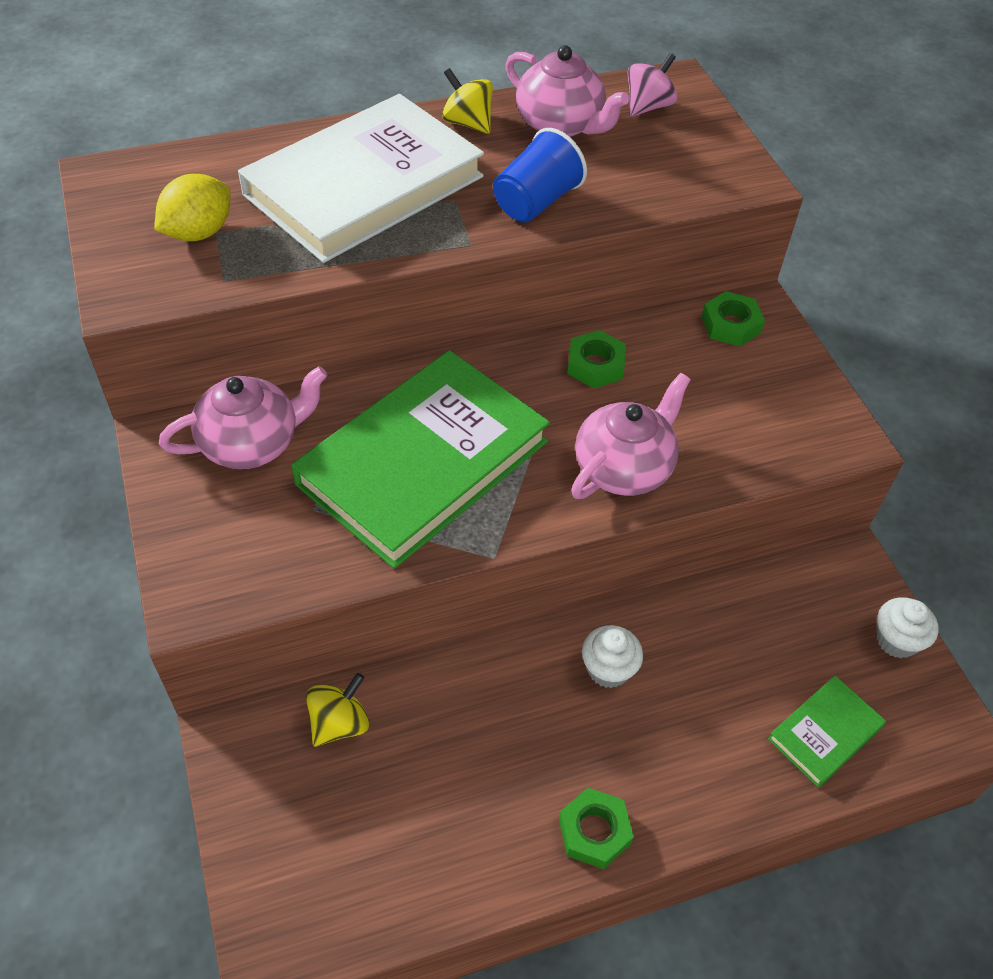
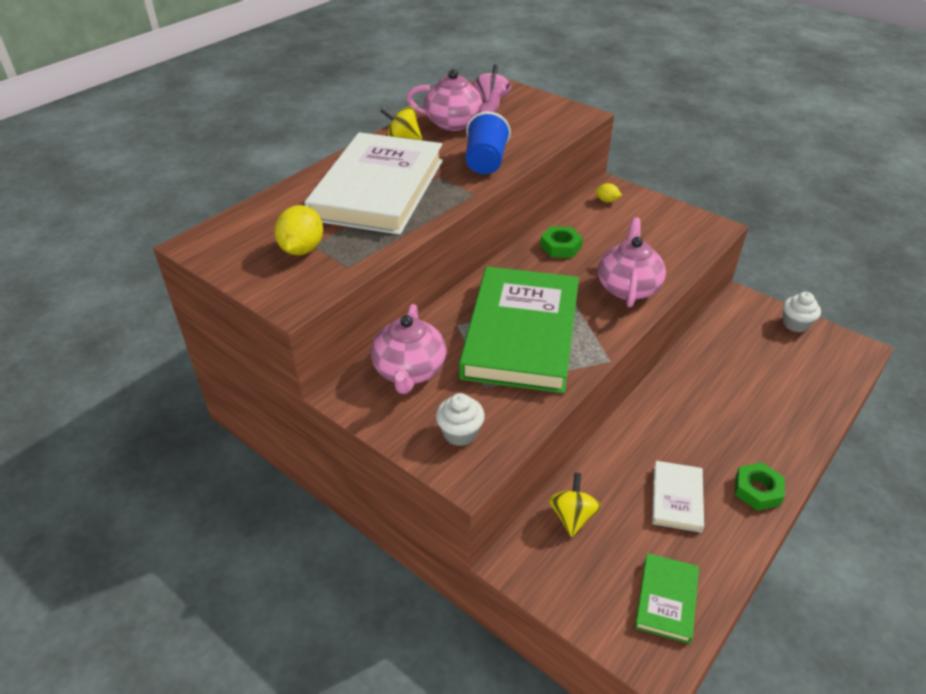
camera: 30 degrees left, 10 degrees down
(251, 443) = (409, 371): pink teapot -> pink teapot turned 150 degrees clockwise
(482, 778) = (676, 498): none -> white book
(608, 669) = (683, 408): white cupcake -> white cupcake (460, 433)
(731, 325) = (607, 201): green nut -> yellow lemon
(825, 733) = (809, 382): green book -> green book (666, 599)

